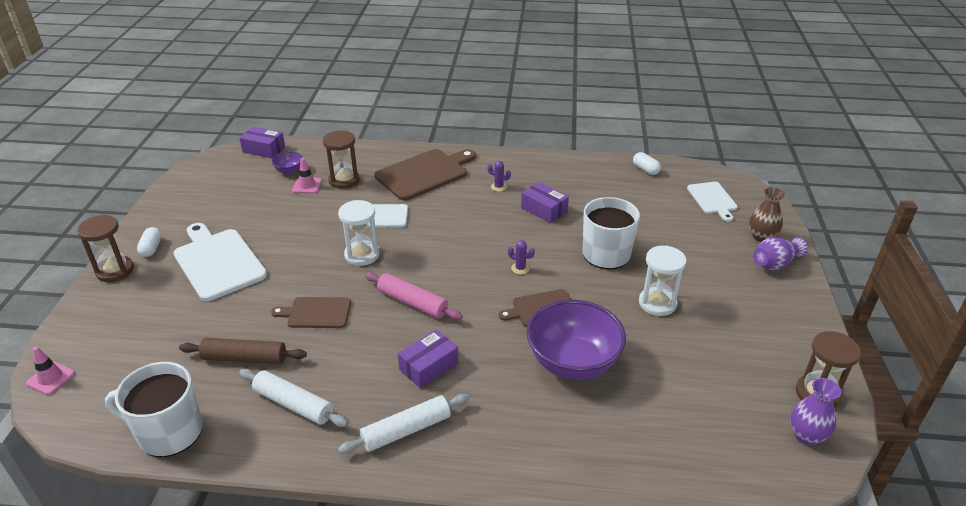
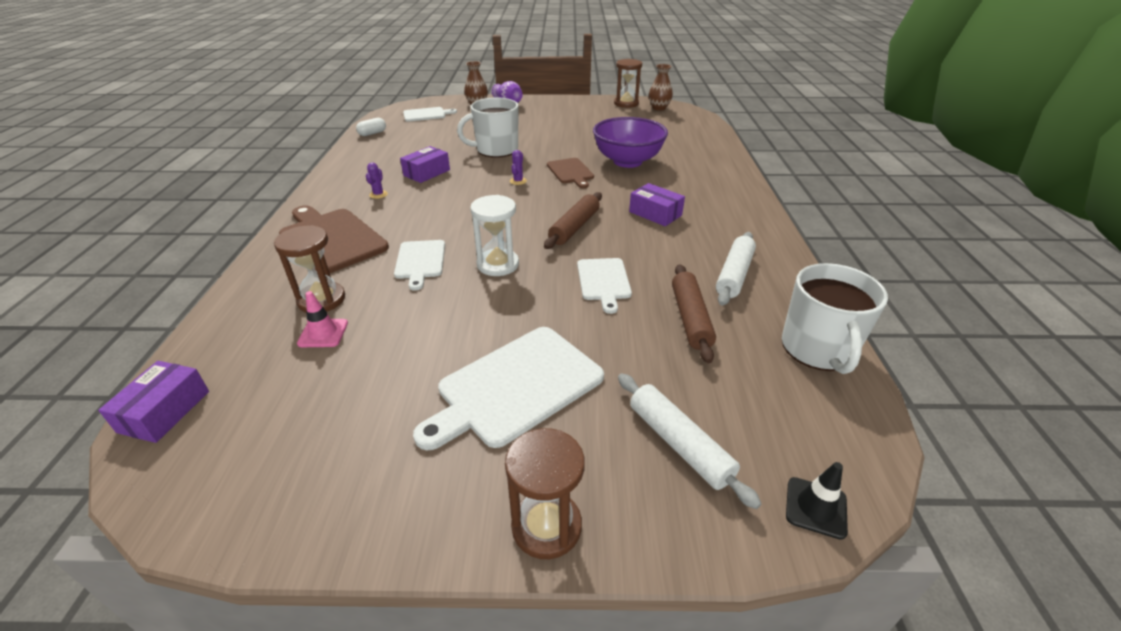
camera: 95 degrees left, 0 degrees up
(51, 378) = (816, 507): pink traffic cone -> black traffic cone
(151, 248) = (478, 490): white capsule -> none
(289, 171) = (267, 361): purple bowl -> none
(316, 313) = (603, 281): brown cutting board -> white cutting board
(406, 430) = (728, 218): white rolling pin -> white rolling pin (679, 444)
(412, 302) = (574, 227): pink rolling pin -> brown rolling pin
(657, 303) = (555, 135): white hourglass -> none
(806, 435) = (659, 108): purple vase -> brown vase

